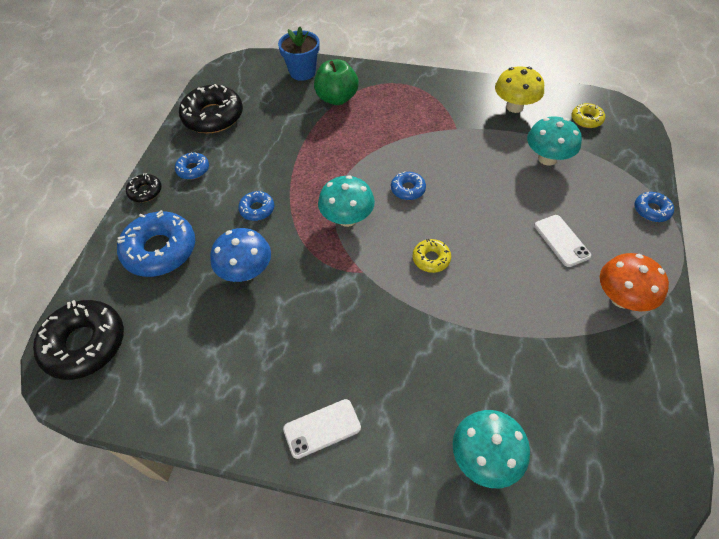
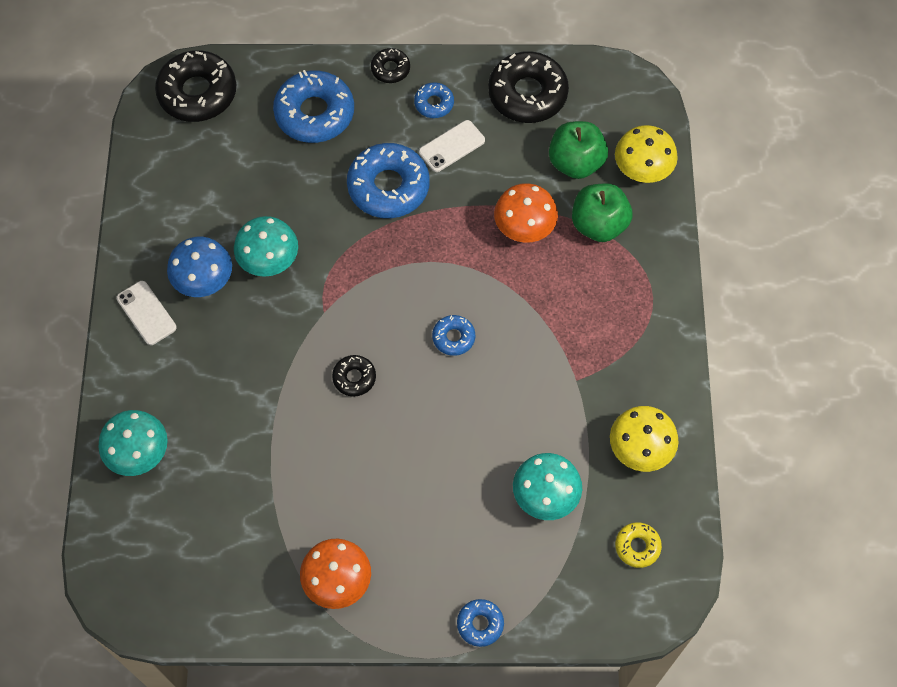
camera: 75 degrees right, 10 degrees up
(246, 271) = (303, 201): blue mushroom -> blue mushroom (204, 281)
(257, 209) = (388, 187): blue donut -> blue donut, size x2.01
(282, 101) = (576, 163): none -> green apple
(302, 72) = (642, 170): blue flower pot -> yellow mushroom
(326, 136) = (524, 228): none -> orange mushroom
(347, 218) = (394, 281): turquoise mushroom -> turquoise mushroom (269, 261)
(431, 259) = (354, 378): yellow donut -> black donut
(561, 241) = (408, 516): white phone -> white phone (452, 146)

